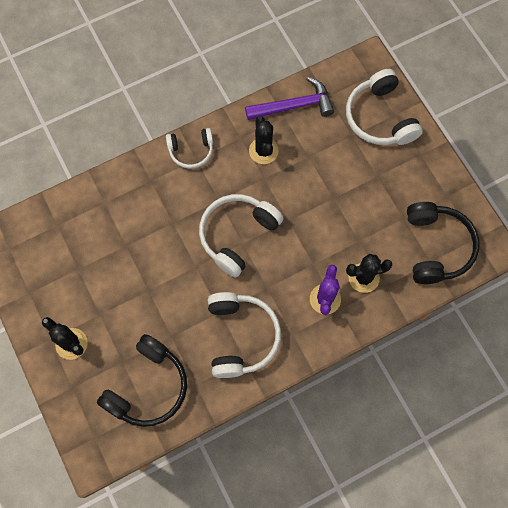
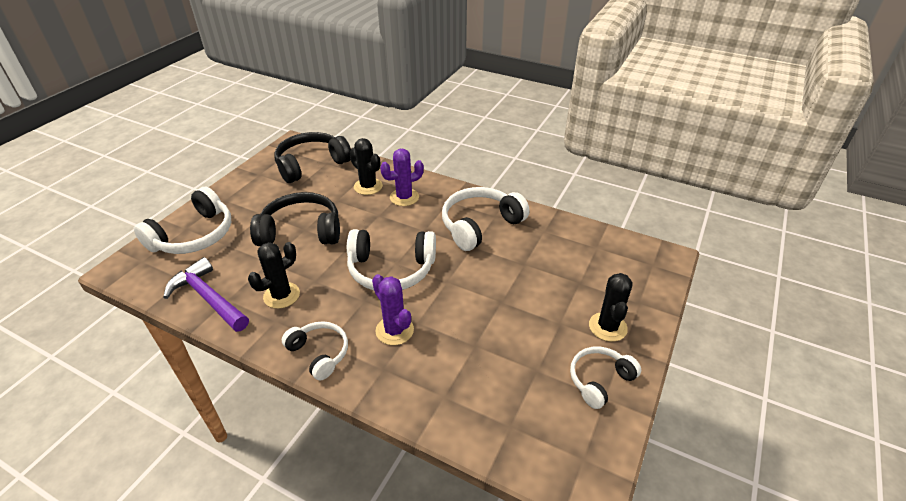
camera: 125 degrees left, 30 degrees down
(41, 300) = (599, 380): none -> white headphones
(148, 387) = (578, 256): black headphones -> black headphones (301, 231)
(176, 204) = (394, 330): none -> purple cactus

